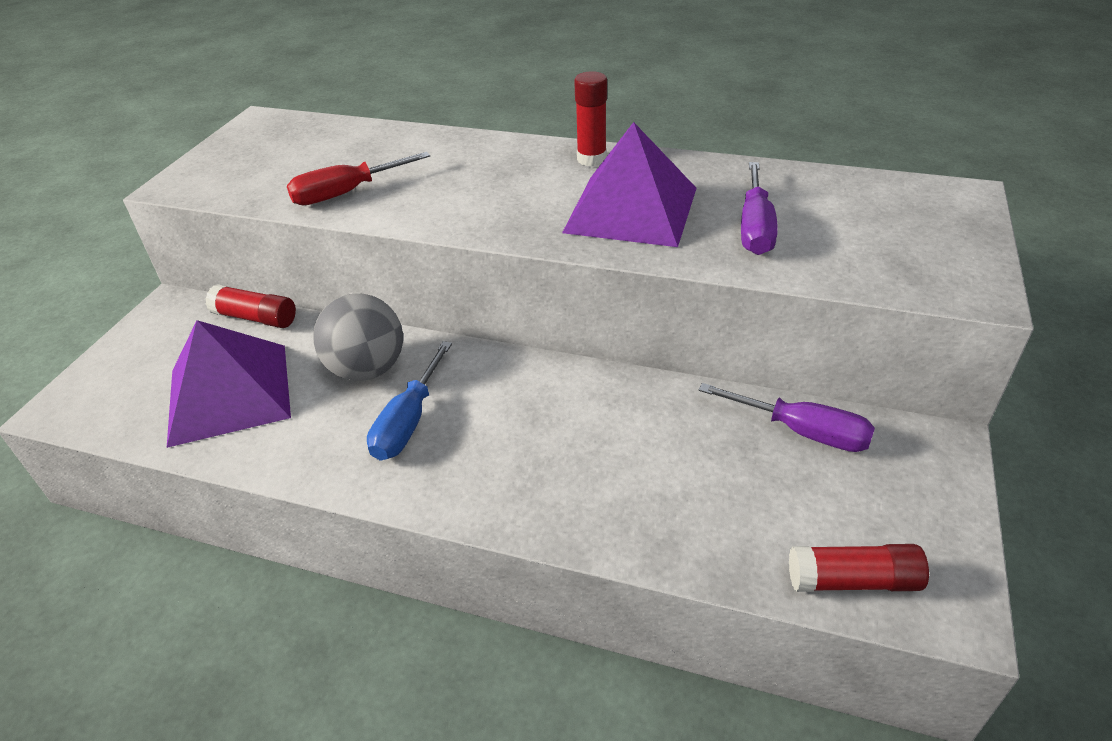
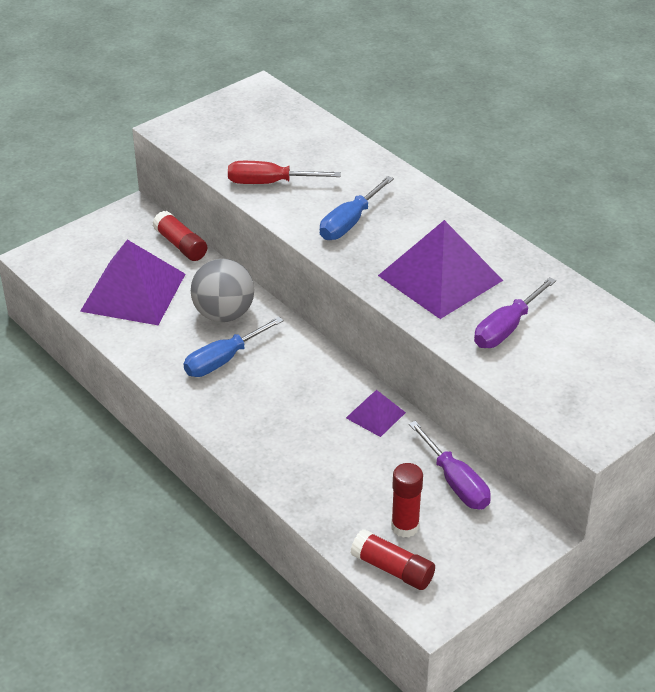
camera: 30 degrees right, 0 degrees up
(477, 196) = (349, 222): none -> blue screwdriver
(591, 159) = (456, 224): red glue stick -> red glue stick (405, 526)
(642, 400) = (375, 415): none -> purple pyramid

